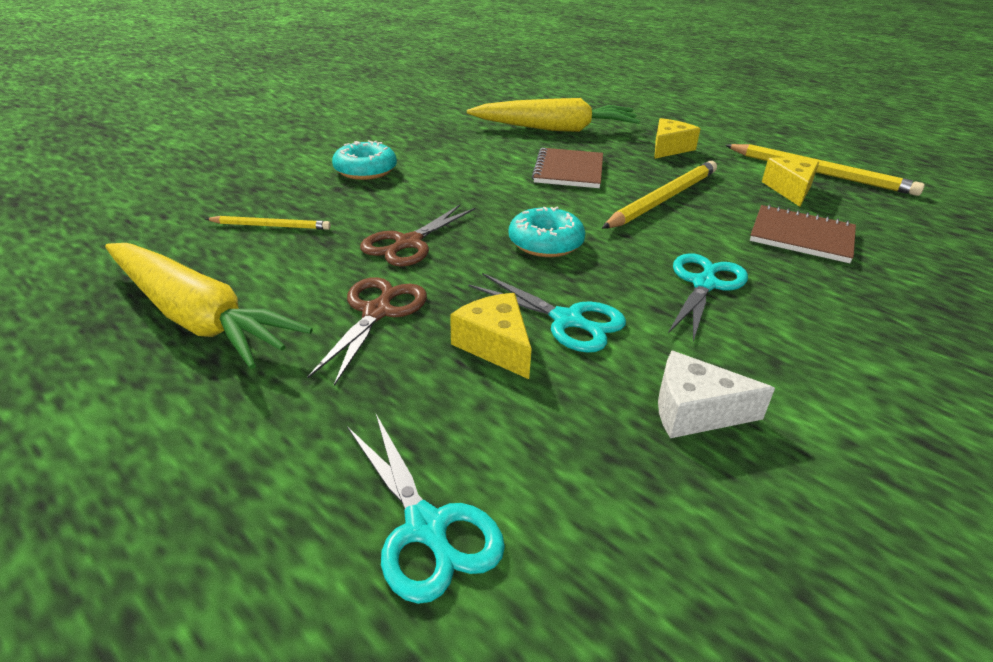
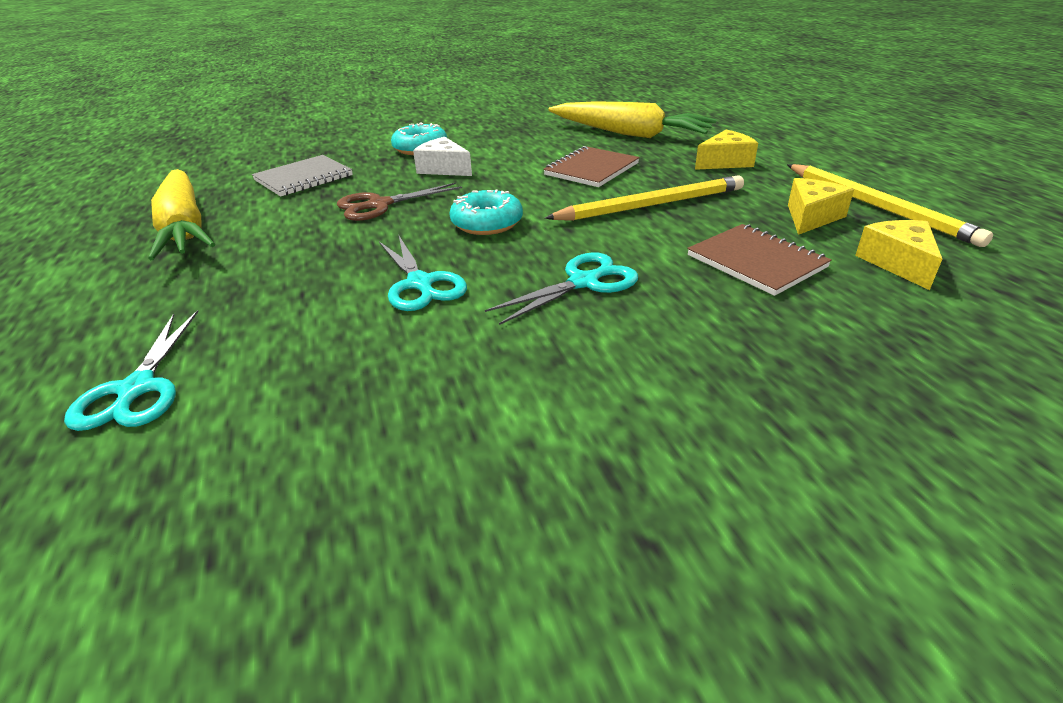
camera: 30 degrees right, 0 degrees up
(271, 226) = (303, 178): yellow pencil -> grey notebook
(377, 312) = (294, 247): brown scissors -> none
(495, 345) = (341, 288): yellow cheese -> yellow cheese (898, 263)
(695, 411) = (424, 376): white cheese -> white cheese (443, 169)

